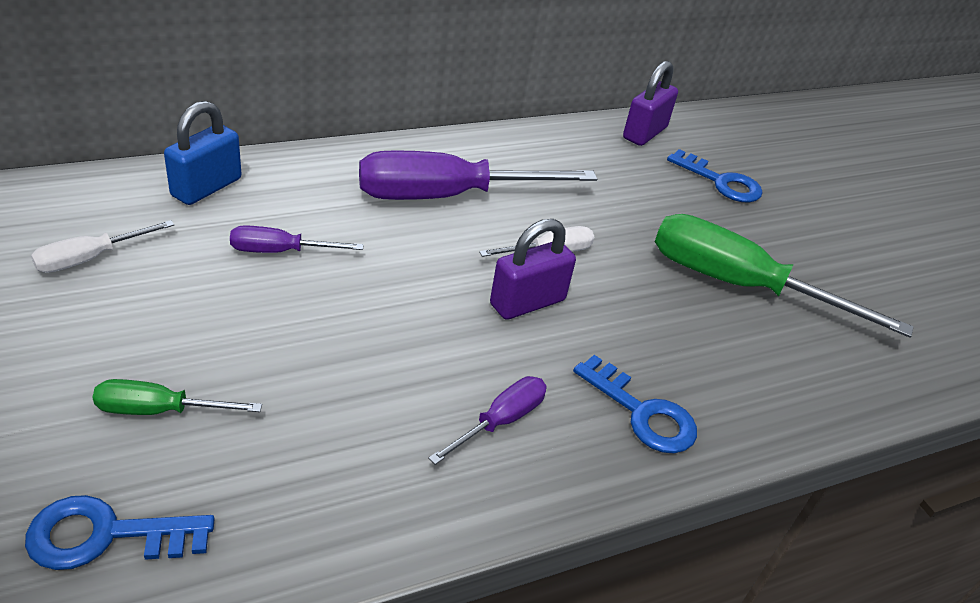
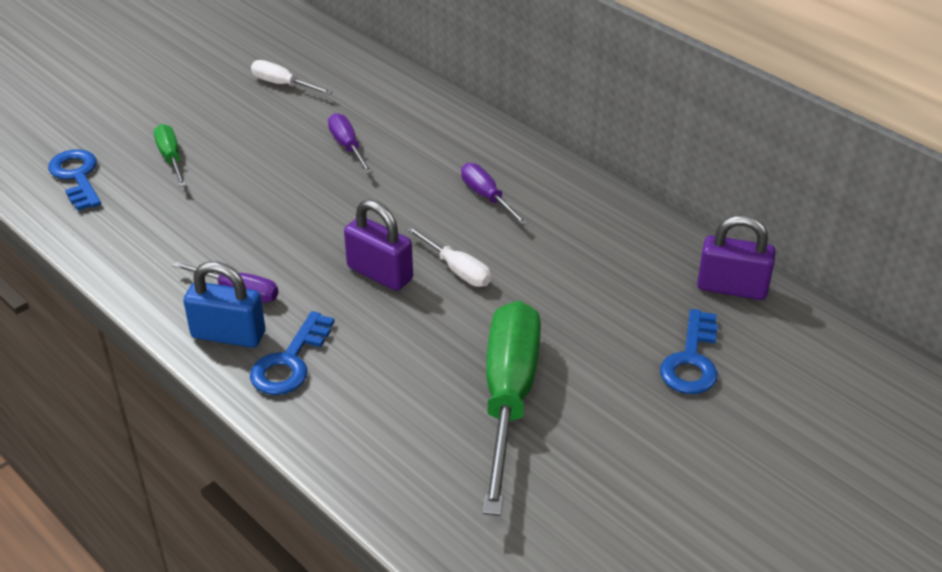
camera: 75 degrees right, 0 degrees up
(206, 187) = (393, 93): blue padlock -> blue padlock (228, 335)
(447, 196) = (487, 197): purple screwdriver -> purple screwdriver, size x0.48

